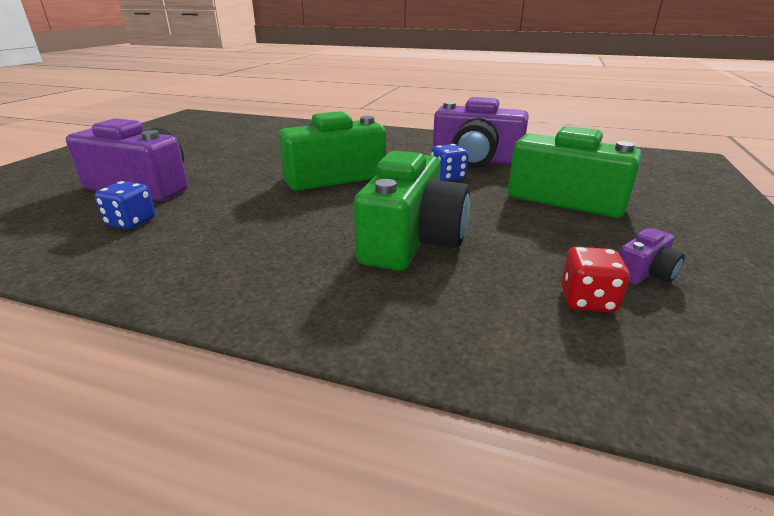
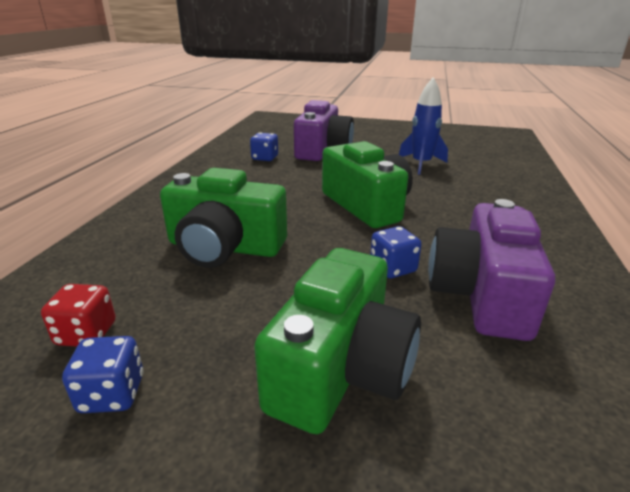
camera: 85 degrees right, 0 degrees up
(243, 150) = (421, 164): none -> blue rocket
(645, 272) = (112, 394): purple camera -> blue dice

